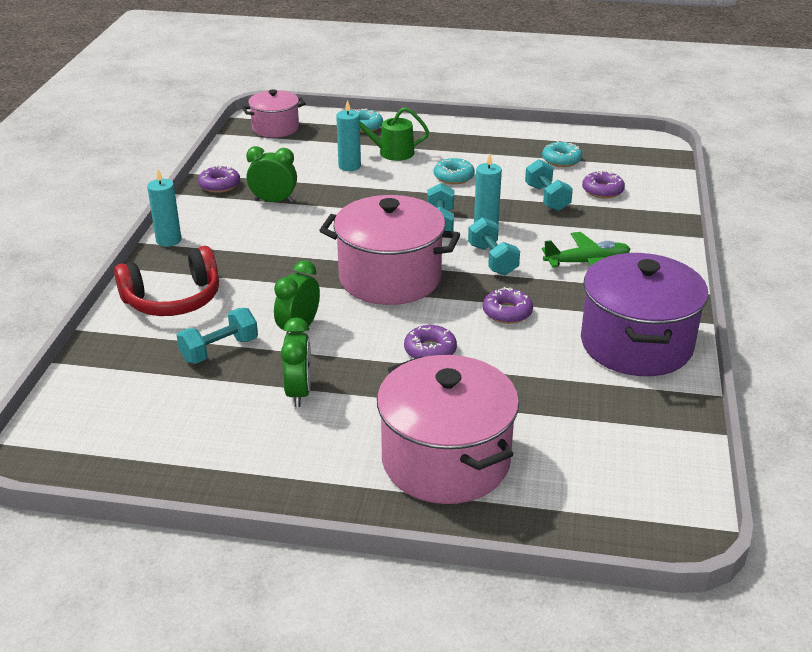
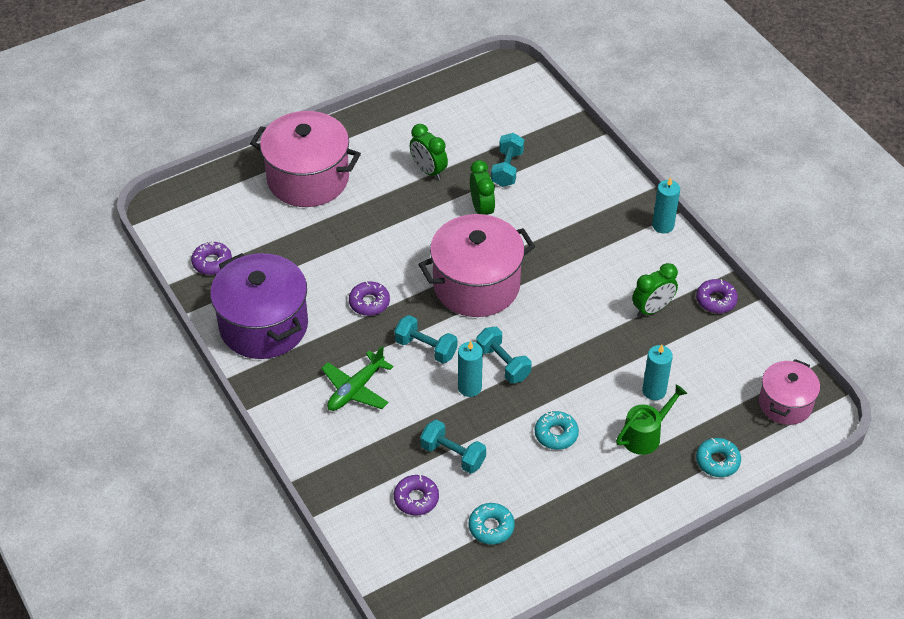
camera: 140 degrees right, 15 degrees up
(173, 299) = (585, 184): red headphones -> none
(430, 350) = (387, 242): purple donut -> purple donut (212, 262)

